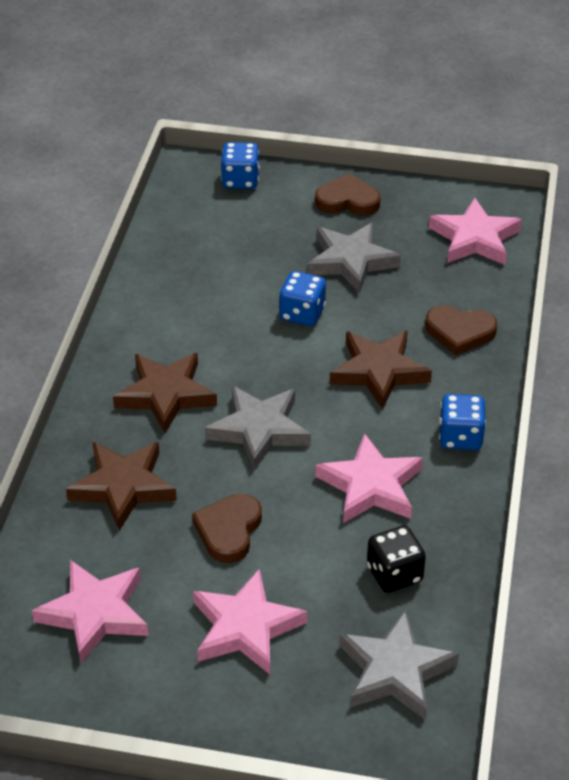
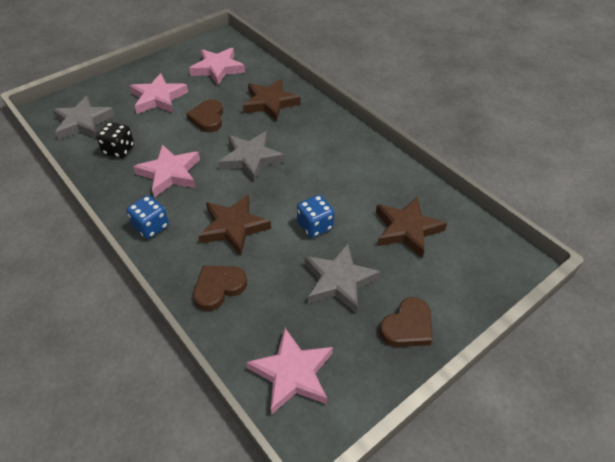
camera: 130 degrees right, 5 degrees up
(166, 395) = (311, 142): brown star -> brown star (407, 229)
(229, 530) = (208, 118): brown heart -> brown heart turned 150 degrees counterclockwise
(240, 180) = (483, 280): blue dice -> none

